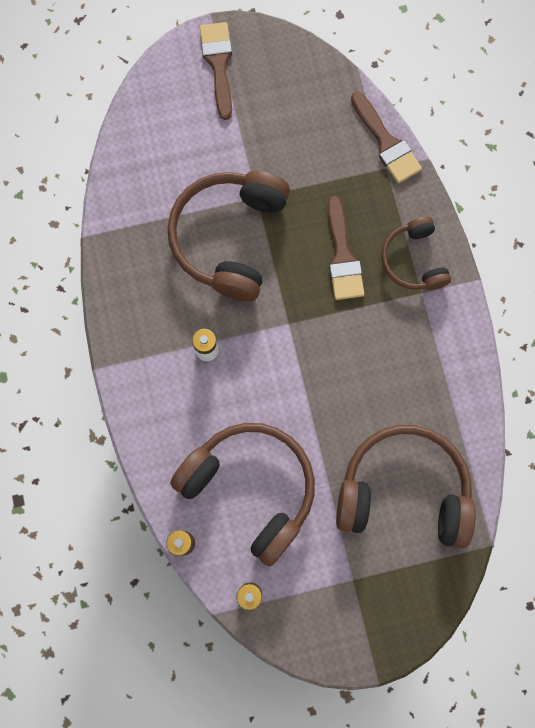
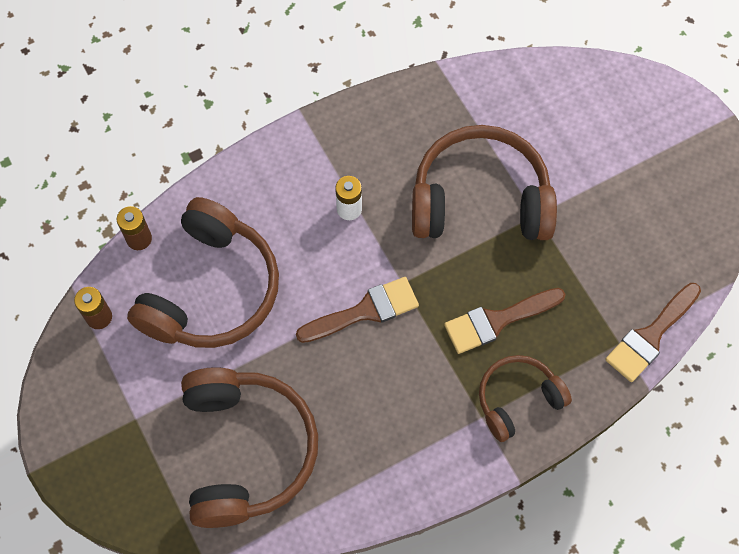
camera: 75 degrees right, 10 degrees down
(218, 64) = (676, 138): brown brush -> brown brush (365, 311)

